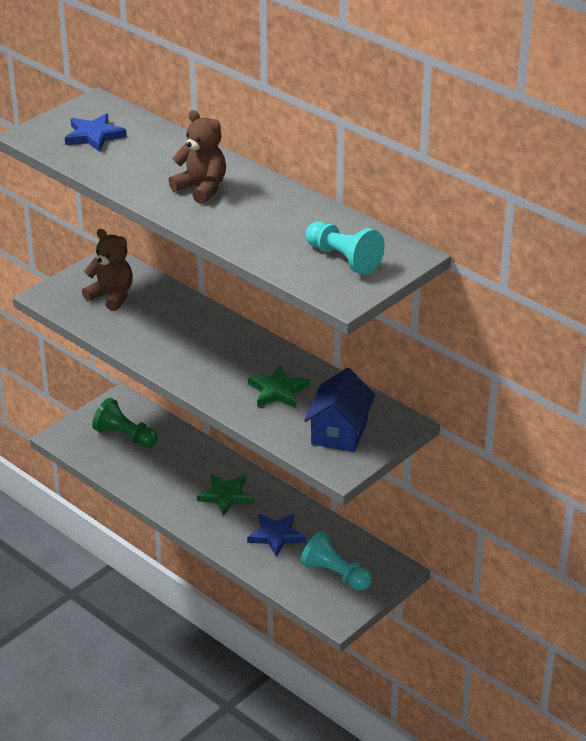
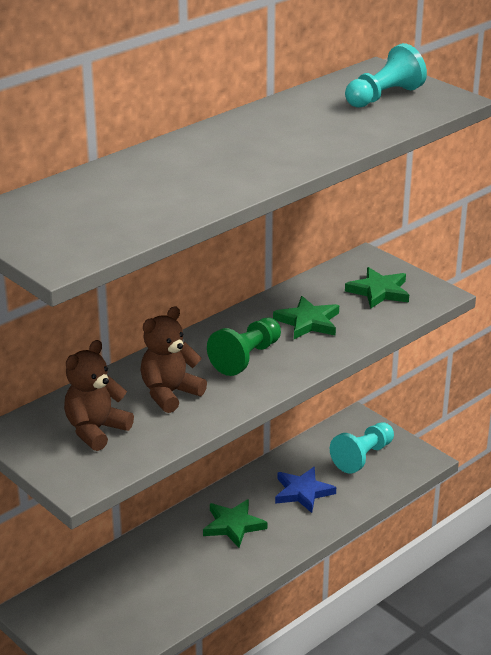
camera: 85 degrees left, 5 degrees down
(94, 136) = (80, 218): blue star -> none
(125, 436) = (106, 606): green pawn -> green pawn (246, 358)
(201, 189) = (231, 157): brown teddy bear -> brown teddy bear (170, 393)
(339, 432) = (379, 291): blue house -> green star

